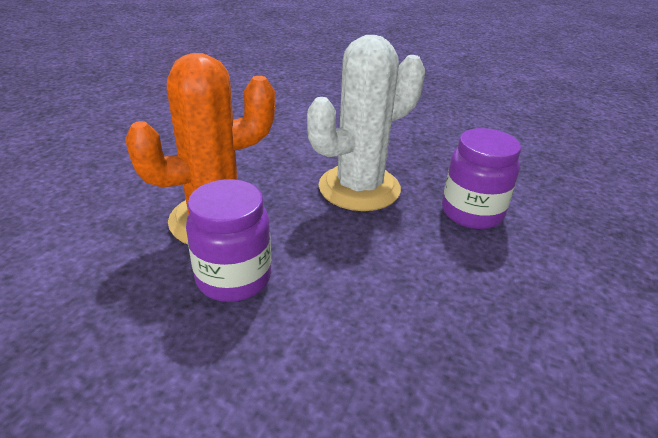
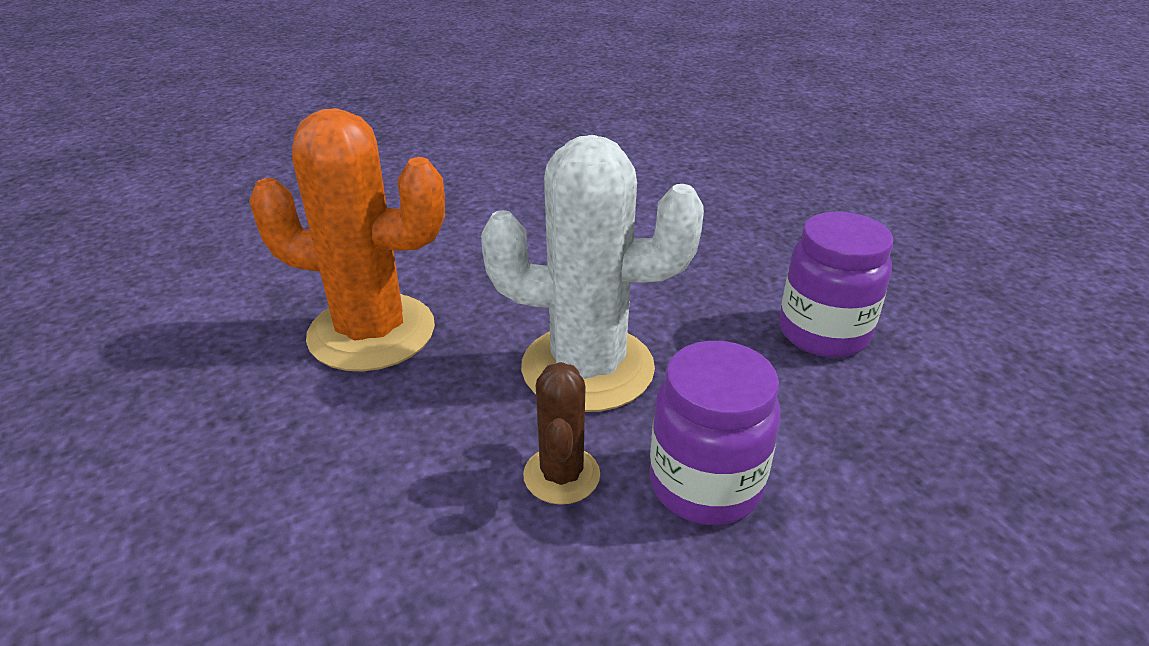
camera: 40 degrees right, 0 degrees up
(233, 278) = (301, 412): purple jar -> purple jar (823, 333)
(411, 238) = (561, 475): none -> brown cactus

